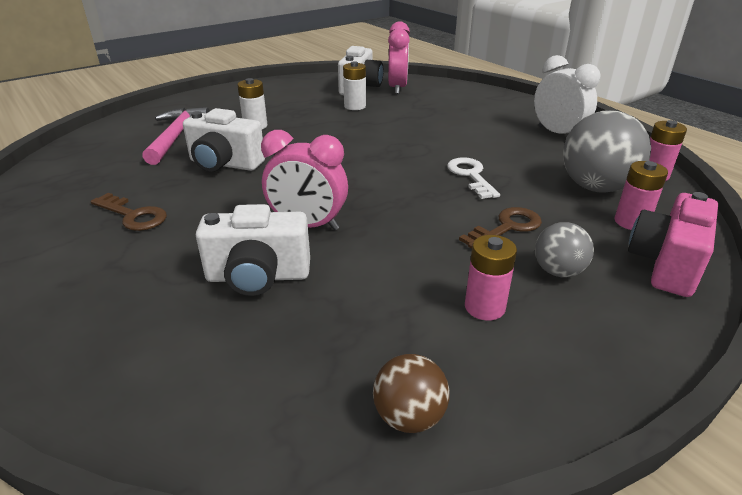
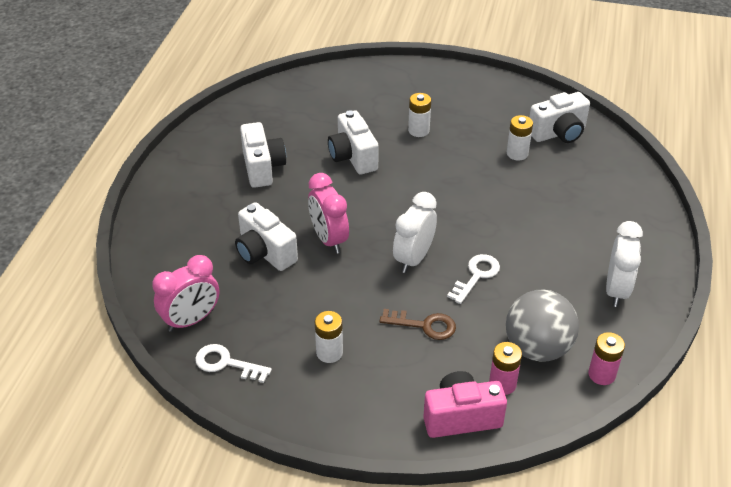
camera: 50 degrees right, 10 degrees up
(133, 215) = (262, 167): brown key -> white camera
(176, 136) = (359, 109): pink hammer -> none
(397, 88) = (588, 153): pink clock -> pink clock (191, 320)
(406, 194) = (413, 258): none -> white clock
(409, 417) = (226, 363): brown ball -> white key
(484, 307) = (329, 352): pink battery -> white battery
(558, 271) = (397, 369): grey ball -> none

